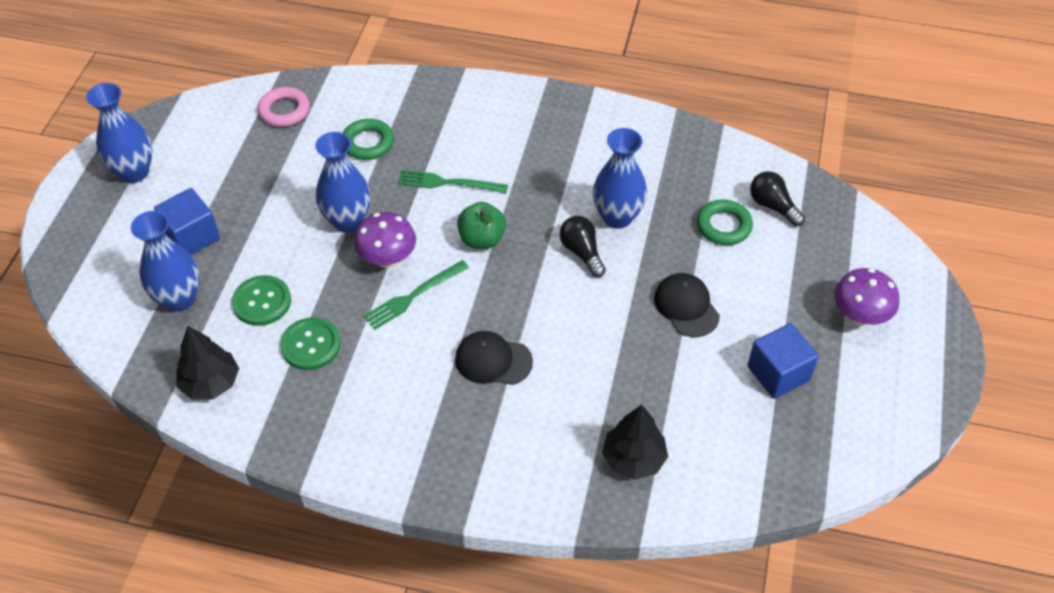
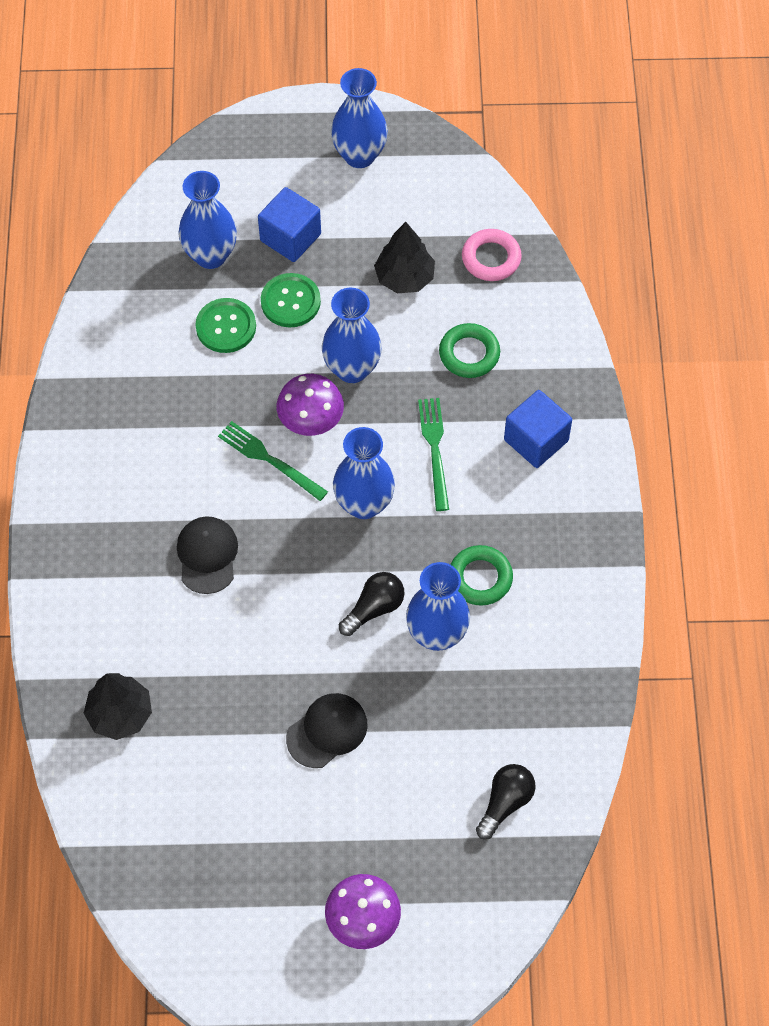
camera: 75 degrees right, 10 degrees up
(210, 383) = (120, 317): black tree -> black tree (404, 277)
(311, 345) = (185, 386): green button -> green button (290, 301)
(482, 239) = (364, 504): green apple -> blue vase
(724, 226) = (457, 752): green ring -> green ring (480, 578)
(778, 373) = (260, 841): blue cube -> blue cube (536, 440)

